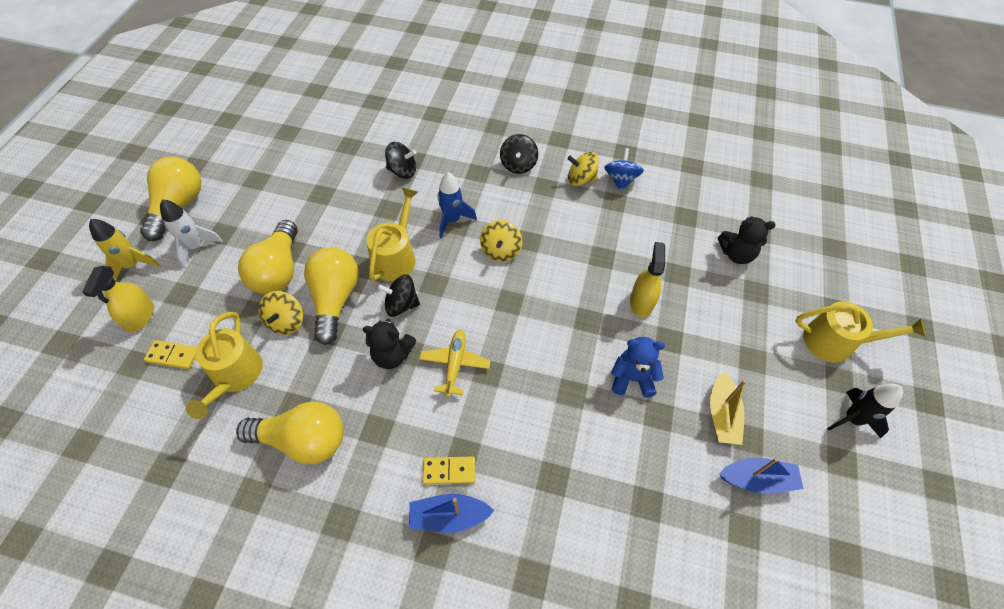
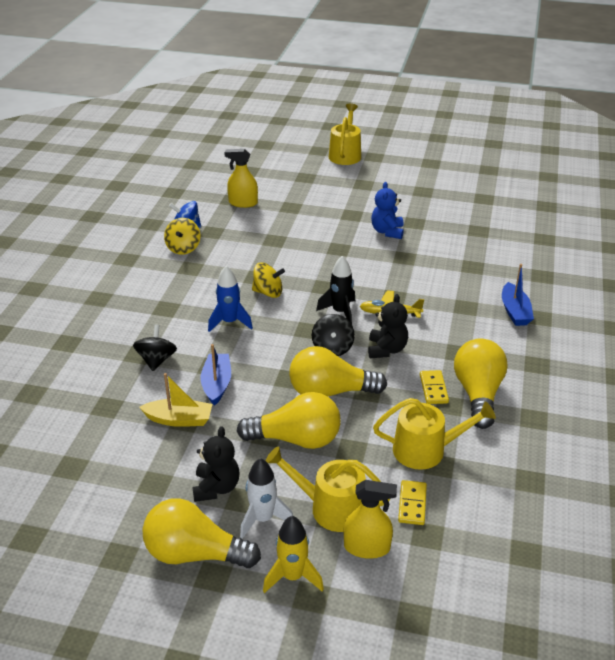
camera: 90 degrees left, 20 degrees down
(286, 321) = (360, 423): yellow spinning top -> none
(396, 257) = (276, 356): yellow watering can -> yellow watering can (331, 508)
(449, 471) = (481, 313): yellow domino -> yellow domino (433, 389)
(518, 165) = (158, 283): black spinning top -> none
(641, 302) = (319, 224): yellow spray bottle -> yellow spray bottle (243, 203)
(722, 415) = (408, 199): yellow boat -> yellow boat (179, 419)
(736, 254) = (271, 181): black teddy bear -> black teddy bear (216, 487)
(757, 479) = (450, 191): blue boat -> blue boat (217, 384)
(851, 419) = (401, 156): black rocket -> black rocket (340, 312)

